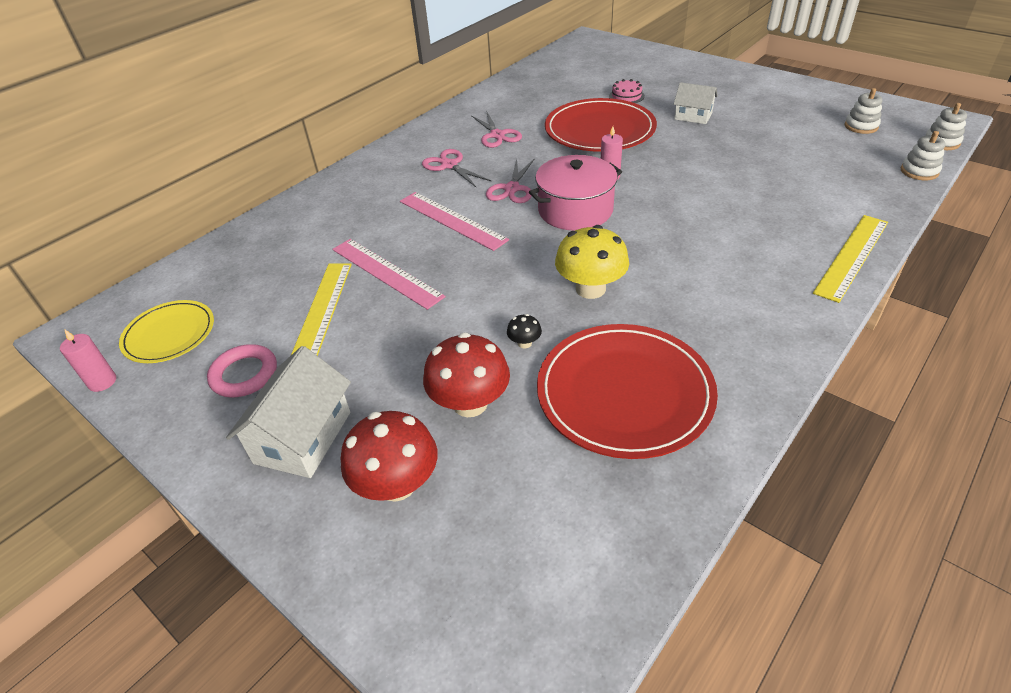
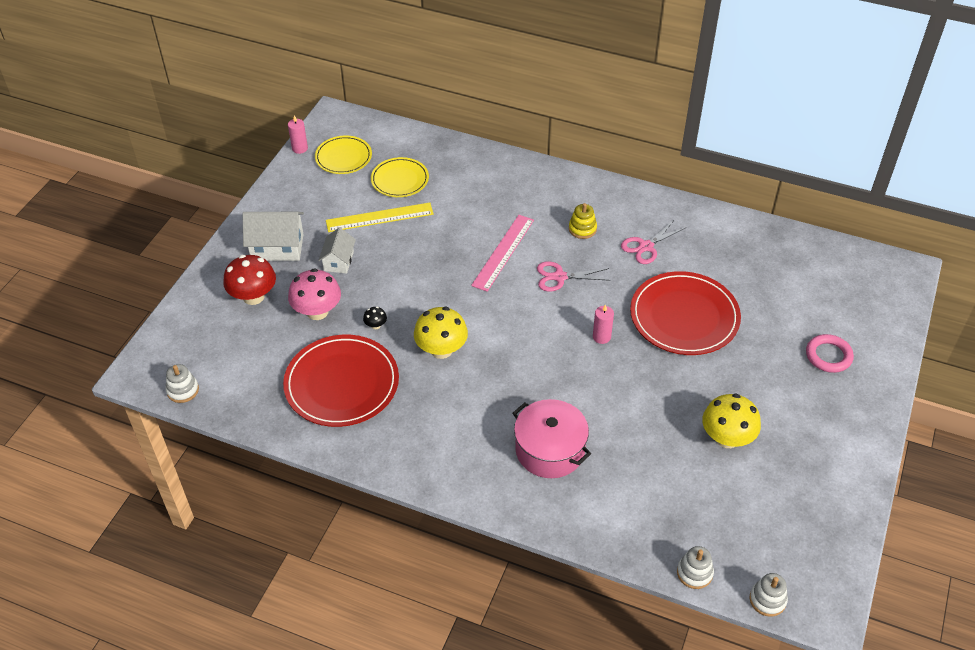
camera: 70 degrees right, 5 degrees up
(244, 374) = (318, 204): pink ring -> pink ring (828, 356)
(264, 285) = (400, 179): none -> yellow plate
(386, 272) = (429, 235): pink ruler -> none
(449, 165) = (582, 229): pink scissors -> yellow stacking toy
(470, 403) = (317, 311): red mushroom -> pink mushroom
(575, 210) = (541, 323): pink pot -> pink pot (550, 450)
(626, 96) = (766, 326): pink cake -> none
(693, 116) = (742, 385): white house -> white house (338, 261)
(755, 132) = (727, 438): none -> yellow mushroom
(851, 256) = (529, 510): yellow ruler -> none
(861, 126) = (777, 529): white stacking toy -> white stacking toy (183, 390)

